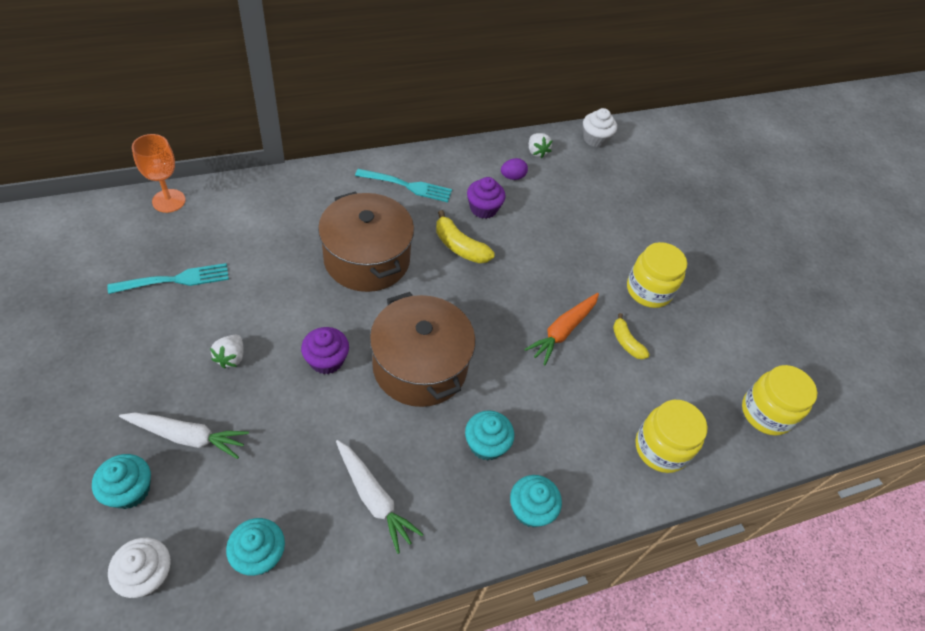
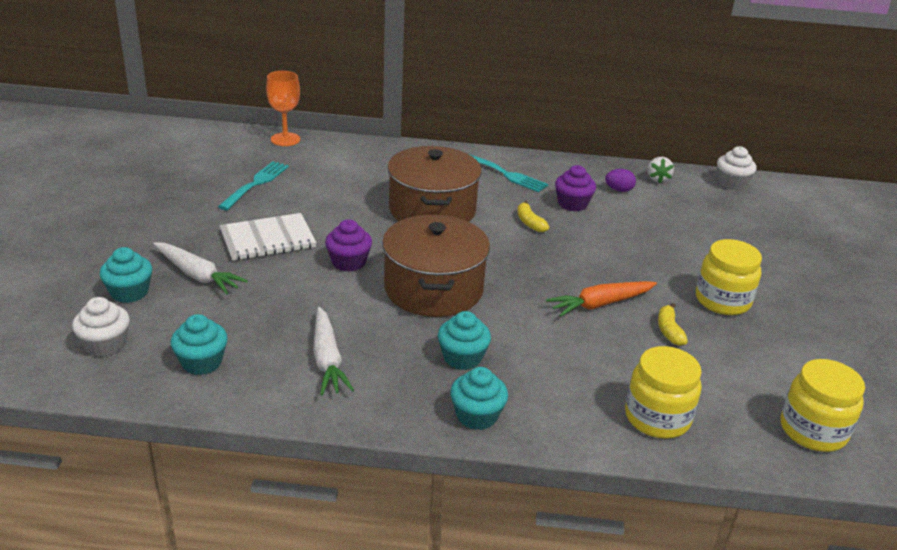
camera: 30 degrees right, 20 degrees down
(174, 280) = (255, 184): turquoise fork -> turquoise fork turned 75 degrees counterclockwise
(231, 357) = (268, 239): white strawberry -> white notebook
(459, 246) = (529, 223): yellow banana -> yellow banana, size x0.66

